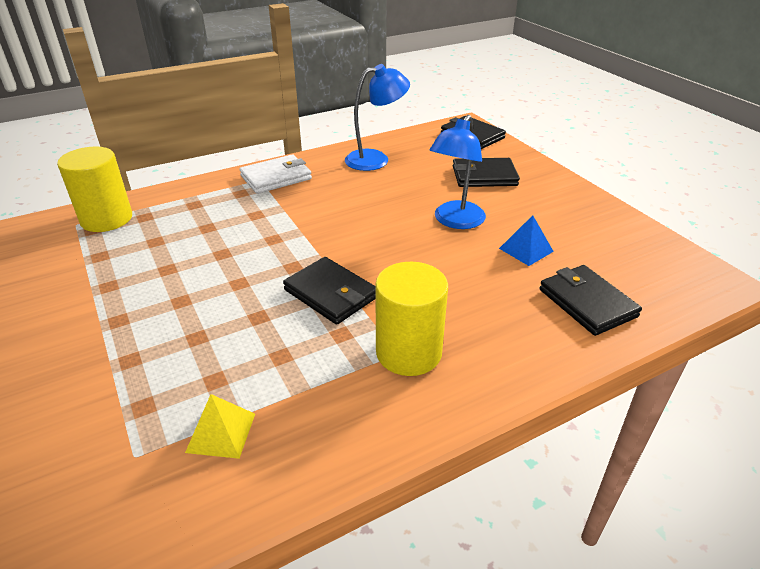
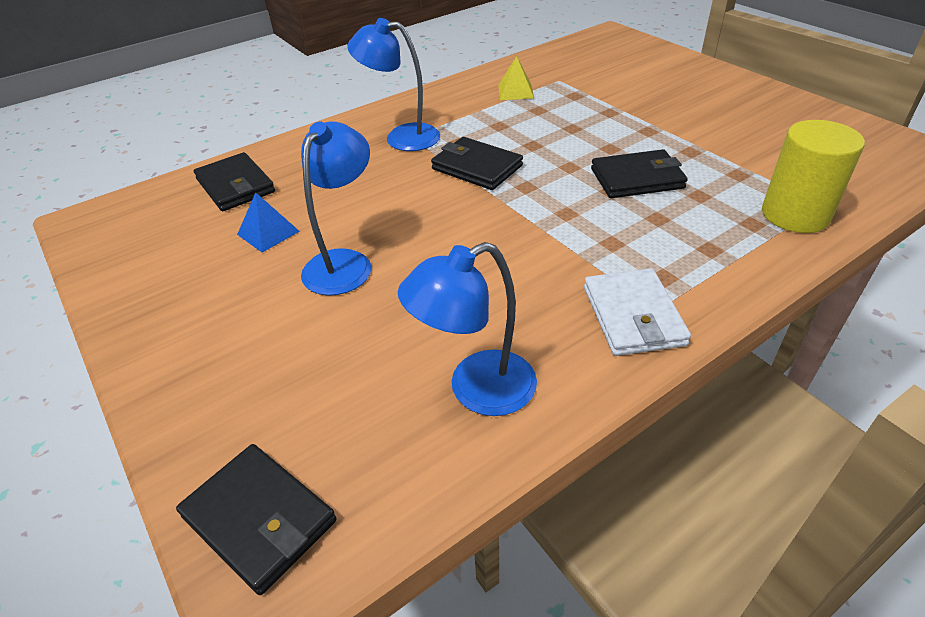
camera: 175 degrees right, 5 degrees up
(276, 177) = (633, 316): white wallet -> white wallet turned 60 degrees counterclockwise
(408, 352) = (401, 137): yellow cylinder -> blue lamp
(484, 176) = (277, 363): black wallet -> black wallet (637, 178)

